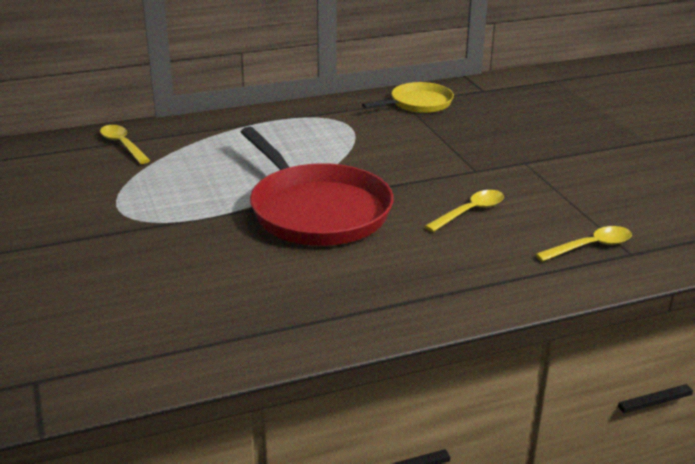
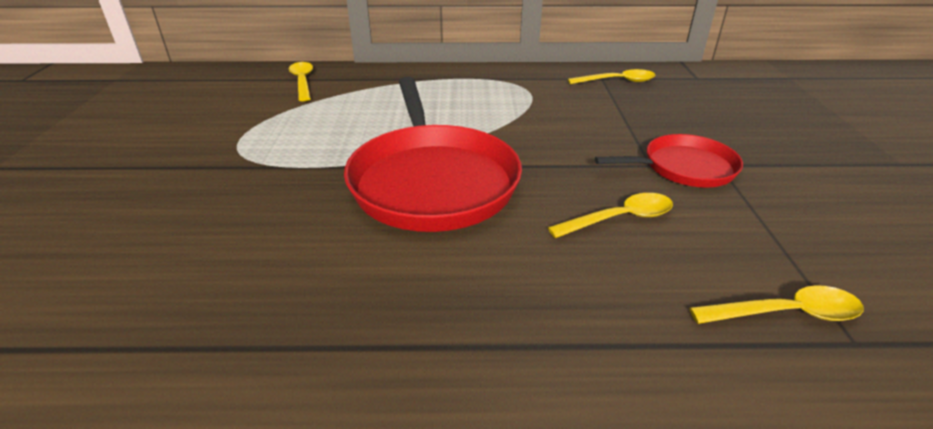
camera: 20 degrees right, 5 degrees up
(418, 103) = (617, 81): yellow pan -> yellow spoon
(500, 169) = (684, 168): none -> red pan

